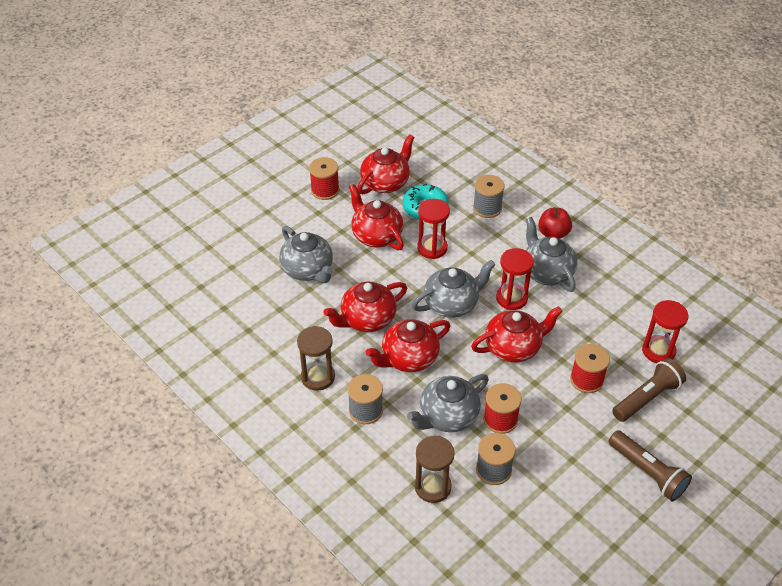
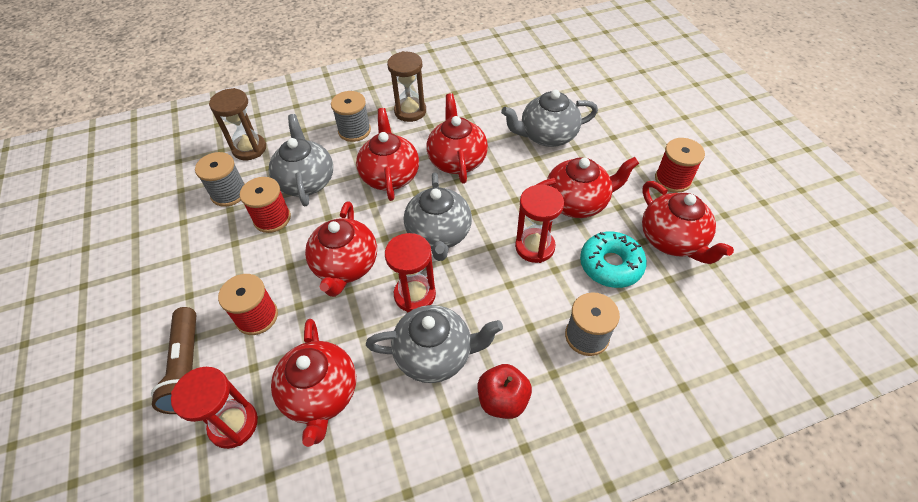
camera: 115 degrees right, 5 degrees up
(610, 317) = (320, 394): none -> red teapot
(647, 472) = (115, 315): brown flashlight -> none

